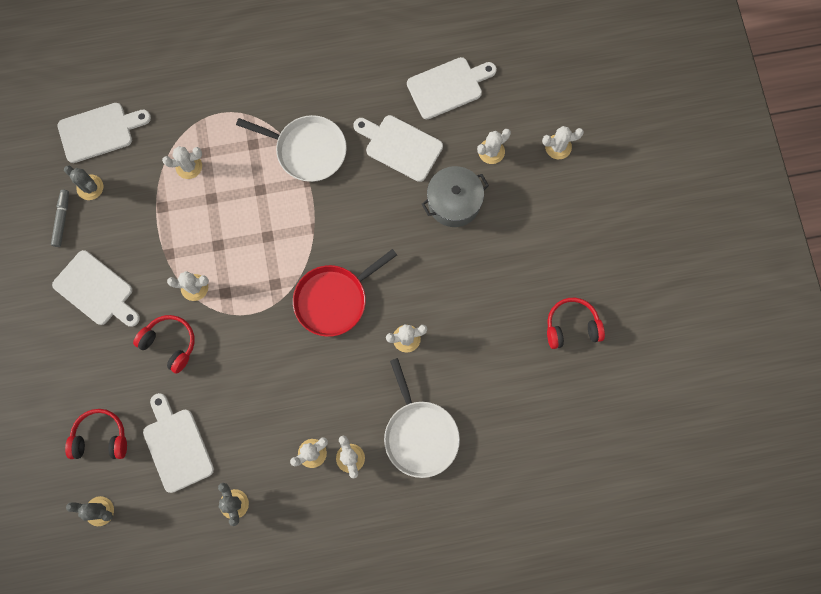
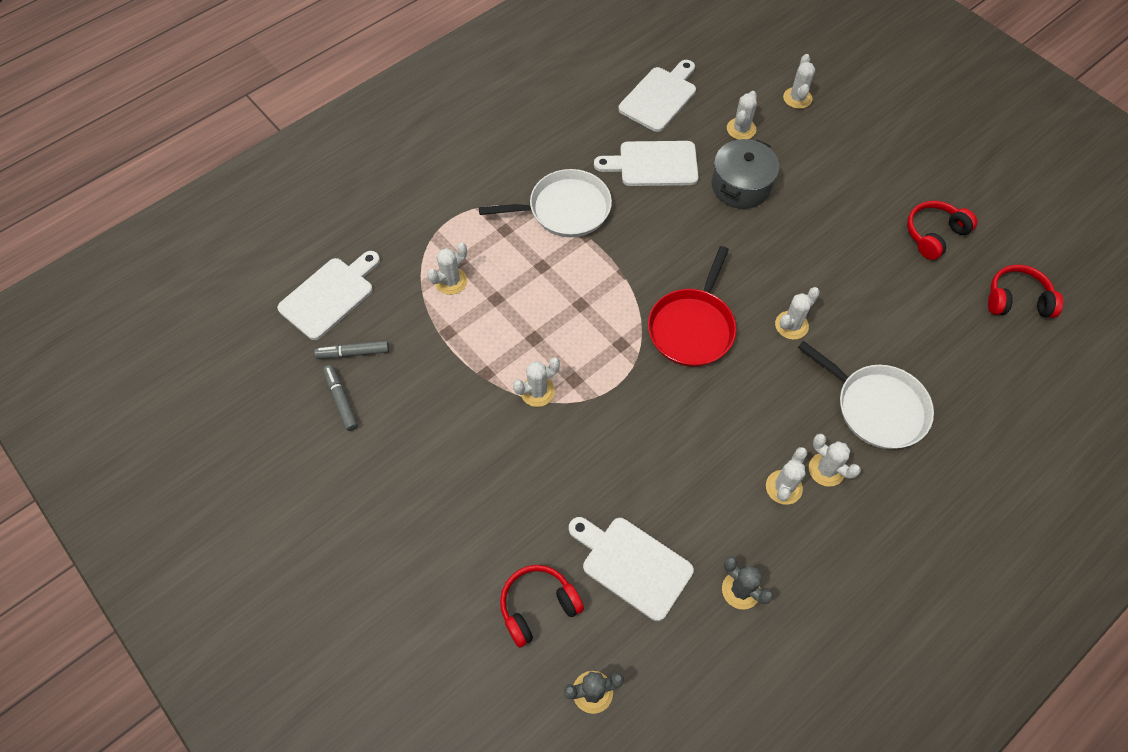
camera: 30 degrees left, 15 degrees down
(90, 187) = (353, 353): grey cactus -> grey marker
(96, 290) = (428, 451): white cutting board -> none
(170, 343) = (549, 461): red headphones -> red headphones (1017, 300)
(558, 147) = (797, 98): white cactus -> white cactus turned 45 degrees counterclockwise

